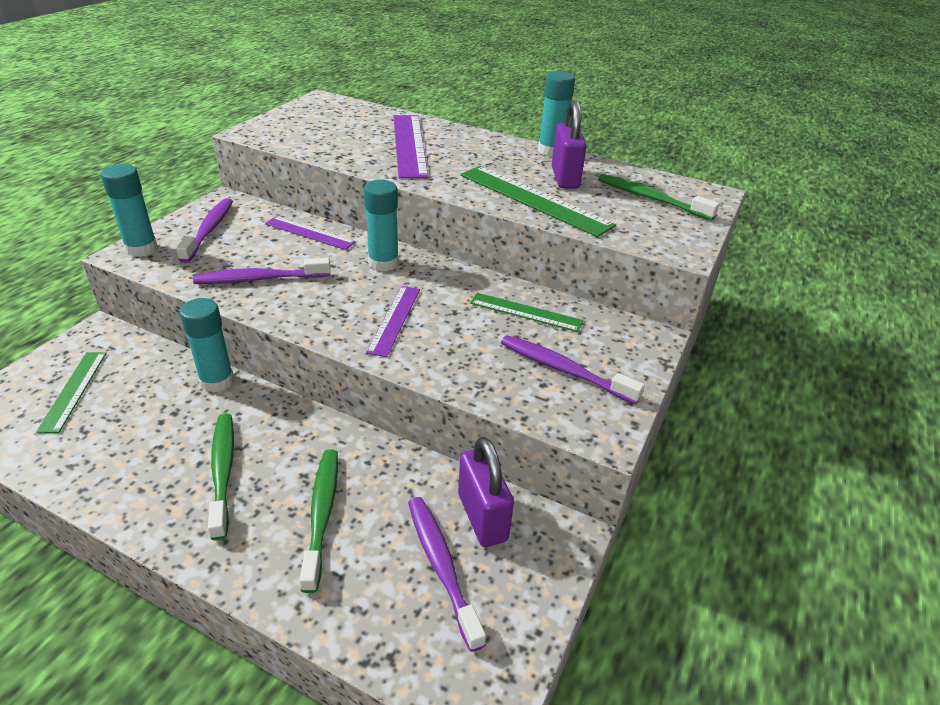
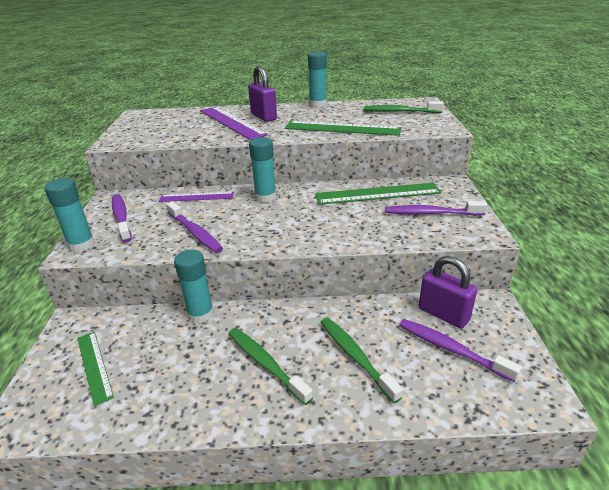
camera: 25 degrees left, 5 degrees down
(259, 279) = (195, 232): purple toothbrush -> purple toothbrush turned 90 degrees counterclockwise
(394, 319) = (310, 223): purple ruler -> none
(526, 312) = (377, 194): green ruler -> green ruler, size x1.66
(565, 178) = (343, 114): purple padlock -> purple padlock (263, 117)

